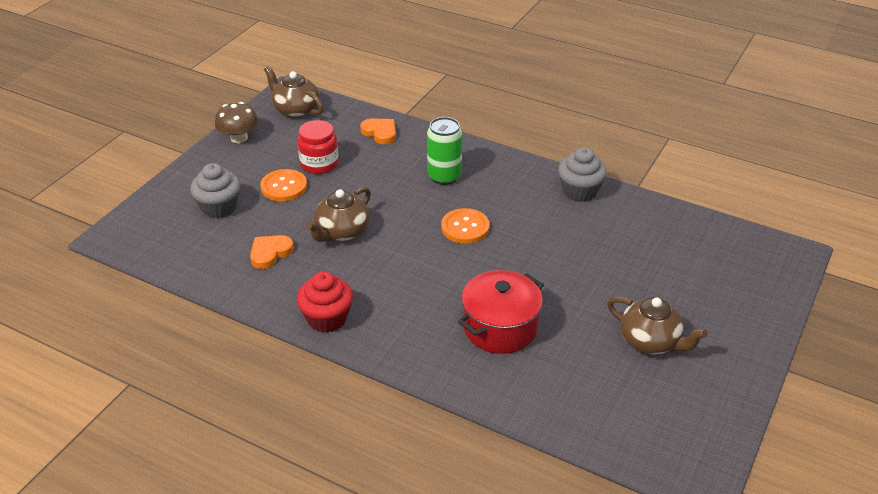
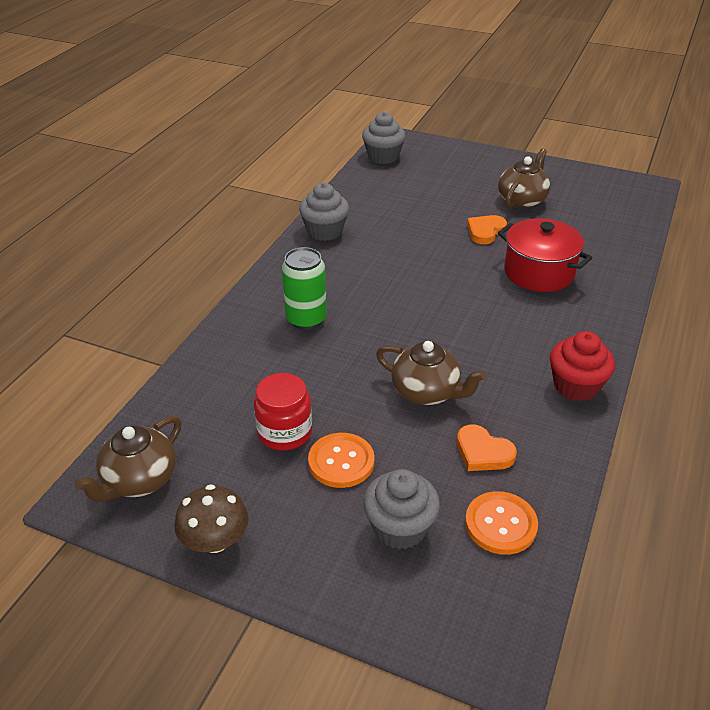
camera: 95 degrees left, 0 degrees up
(380, 133) = (210, 380): orange heart -> orange heart (485, 231)
(465, 227) = (397, 299): orange button -> orange button (500, 524)
(743, 240) = (383, 156): none -> grey cupcake

